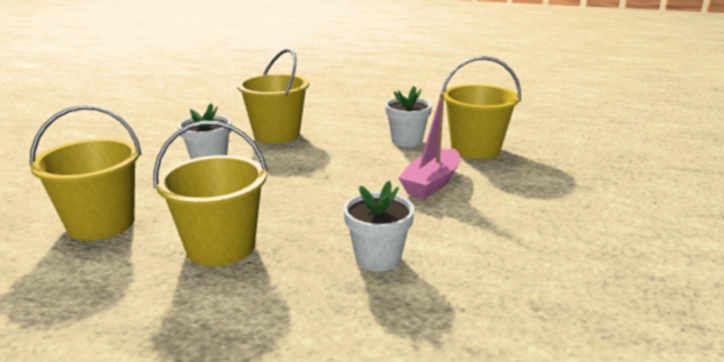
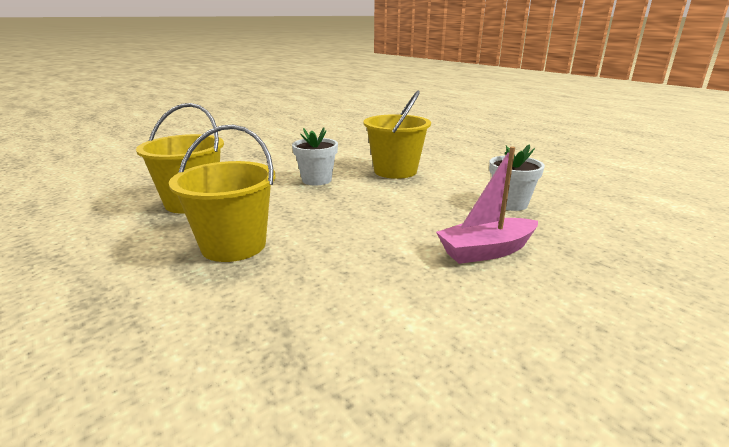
camera: 35 degrees right, 0 degrees up
(378, 258) = (337, 306): white flower pot -> none
(475, 149) = (582, 231): yellow bucket -> none

